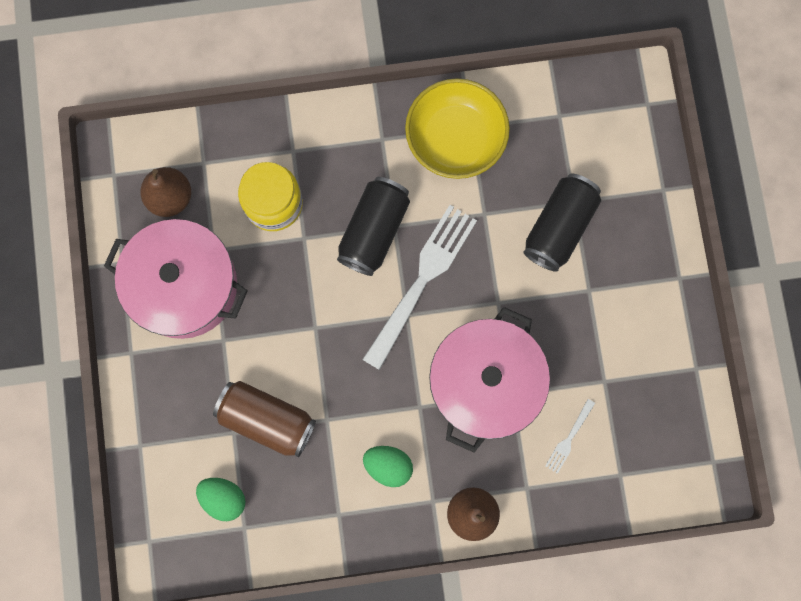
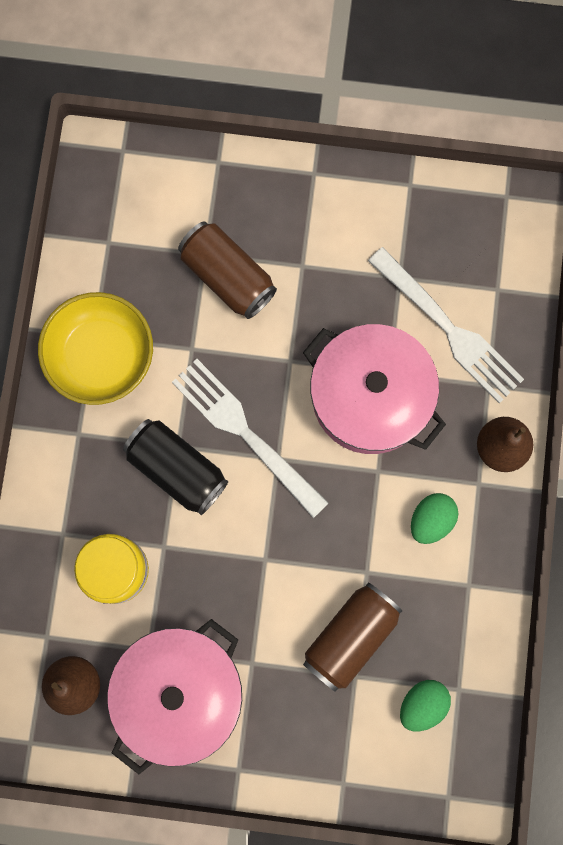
camera: 75 degrees left, 0 degrees up
(559, 227) = (228, 276): black can -> brown can
(569, 438) = (448, 329): white fork -> white fork, size x2.30

